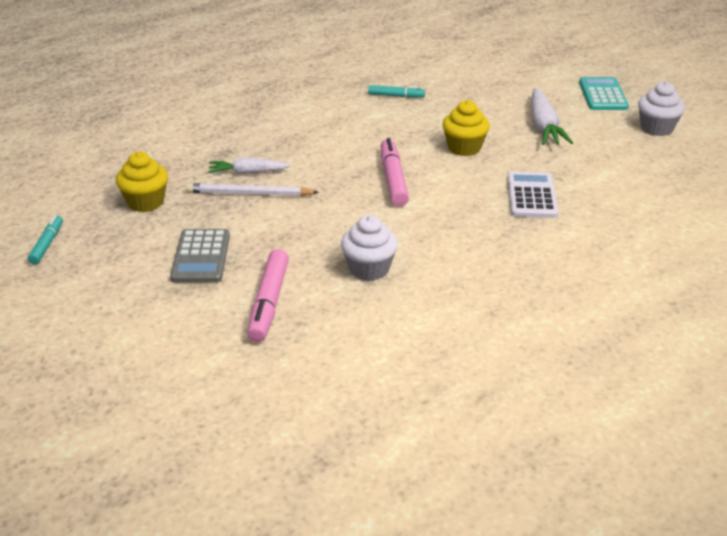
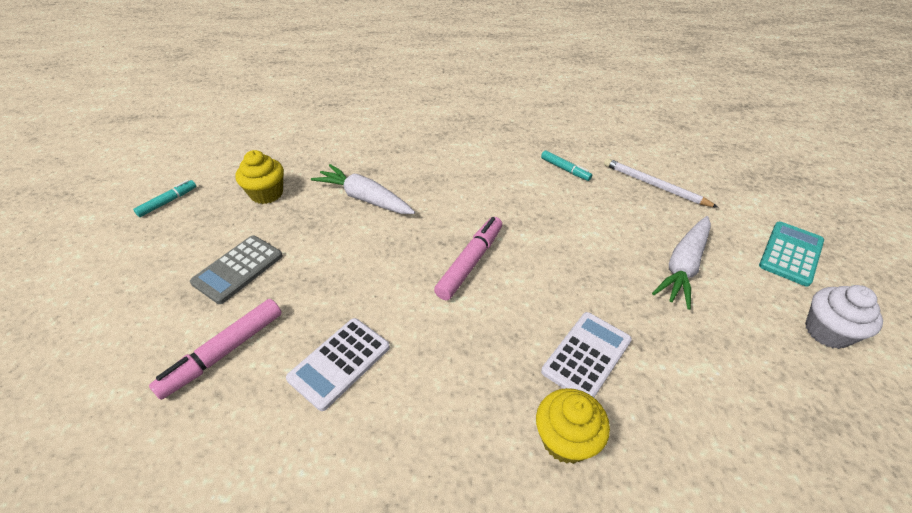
camera: 35 degrees right, 10 degrees up
(247, 172) = (364, 198): white carrot -> white carrot, size x1.55
(249, 194) = (342, 221): white pencil -> white pencil (654, 185)
(369, 269) = (339, 363): white cupcake -> white calculator
(464, 148) = (573, 256): yellow cupcake -> yellow cupcake (565, 439)

